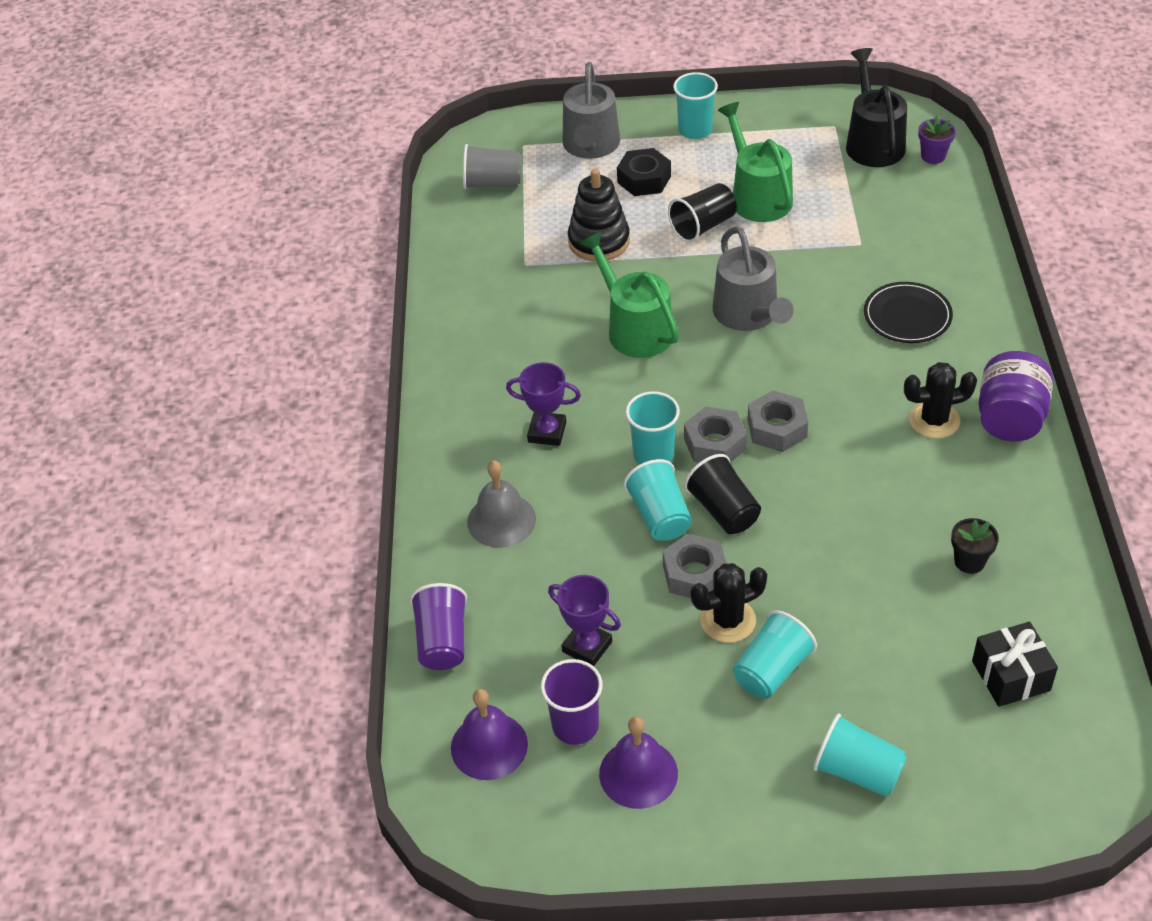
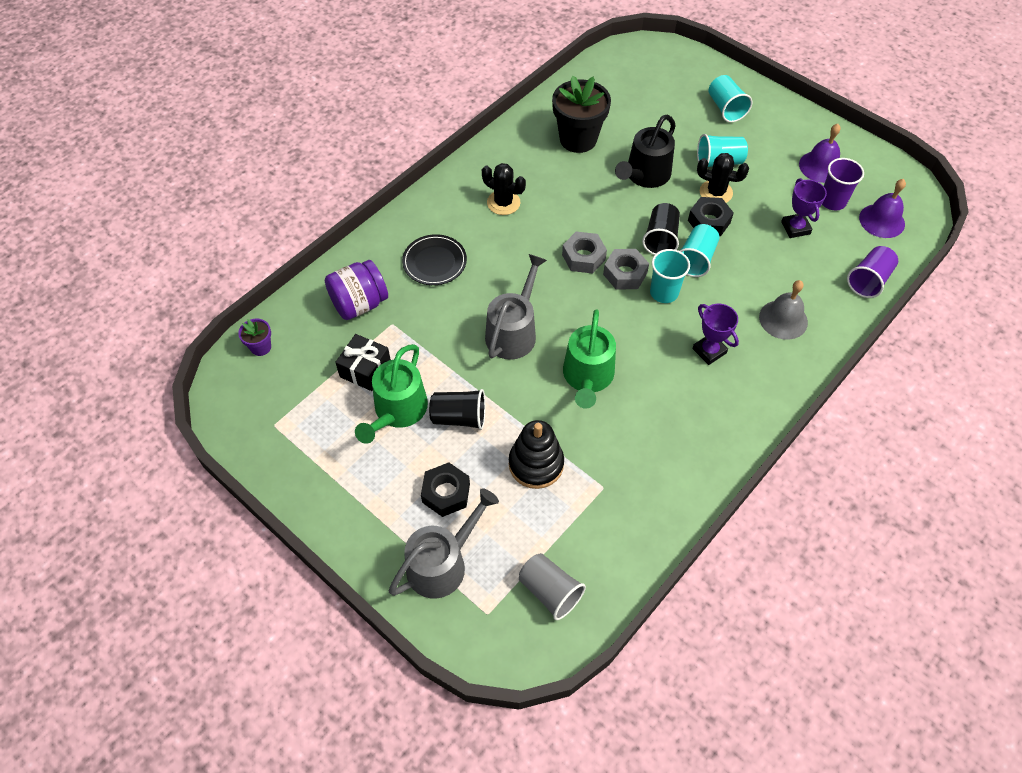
camera: 140 degrees left, 10 degrees up
(695, 130) = (358, 508): turquoise cup -> none
(695, 574) = (709, 221): grey nut -> black nut
(873, 142) = (274, 389): black watering can -> black watering can (645, 175)
(969, 561) = (578, 139): black flower pot -> black flower pot, size x2.11
(1009, 419) = (469, 177): purple jar -> purple jar (359, 304)
(1011, 676) = (621, 94): black gift -> black gift (365, 370)

